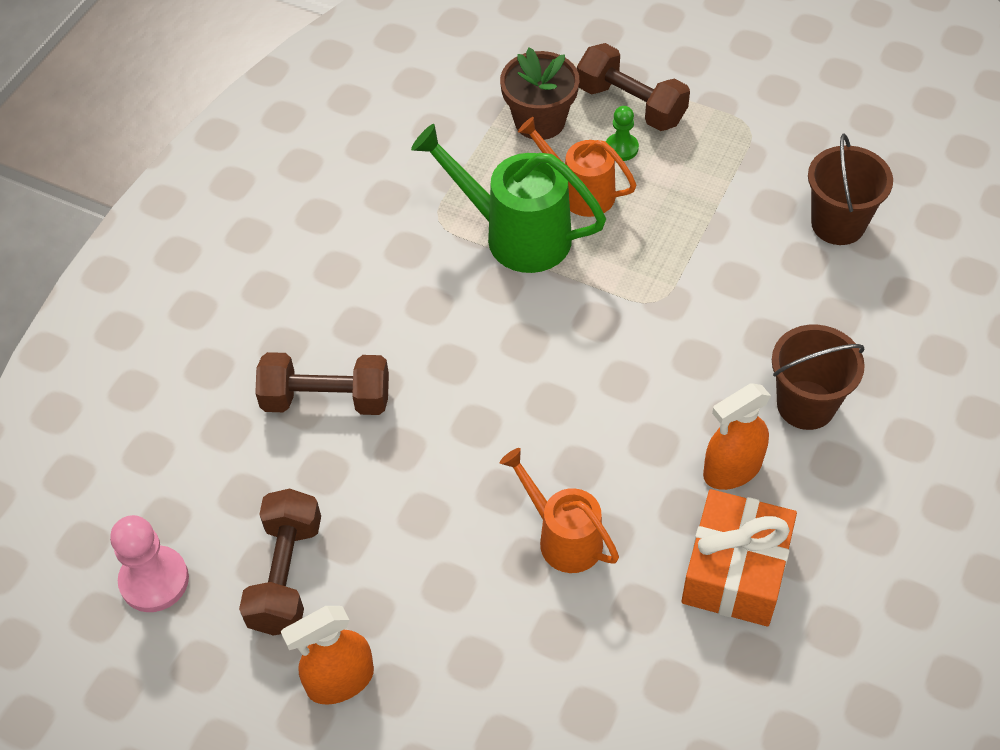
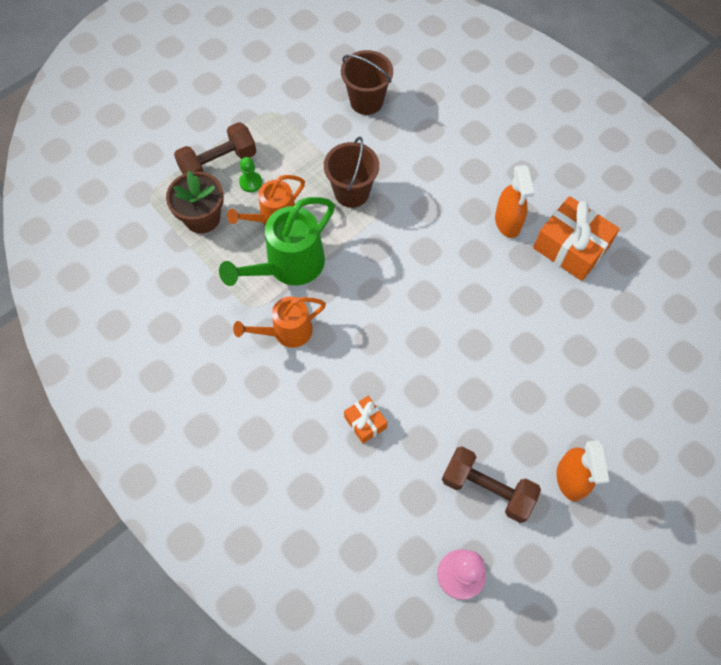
camera: 70 degrees left, 10 degrees up
(326, 399) = (365, 422): brown dumbbell -> orange gift
(562, 537) = (518, 323): orange watering can -> orange watering can (286, 332)
(806, 405) = (480, 170): brown bucket -> brown bucket (352, 192)

